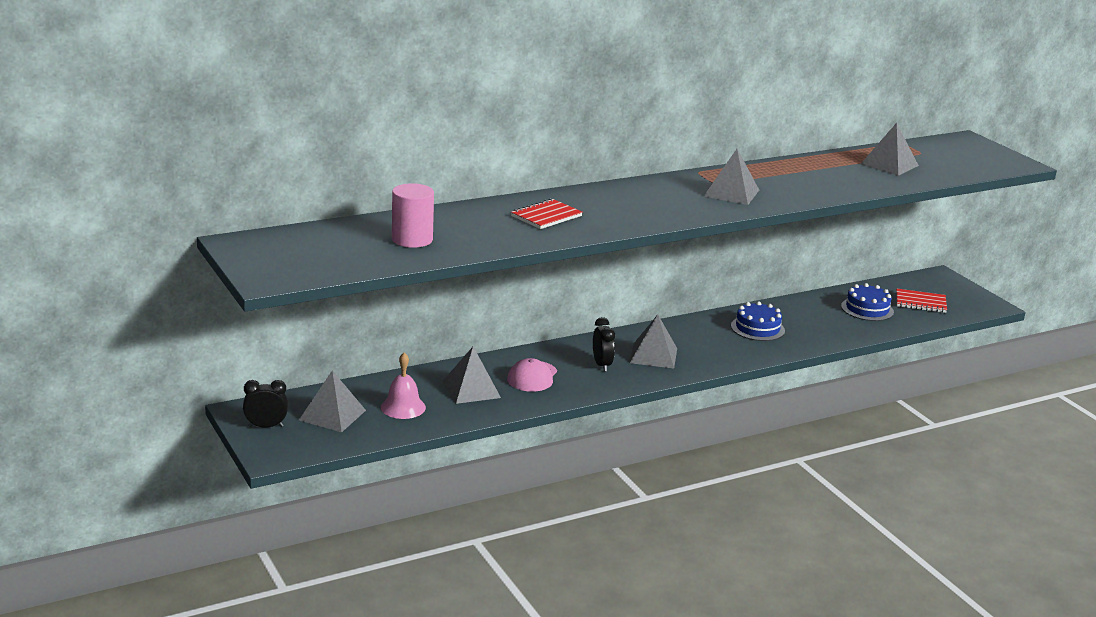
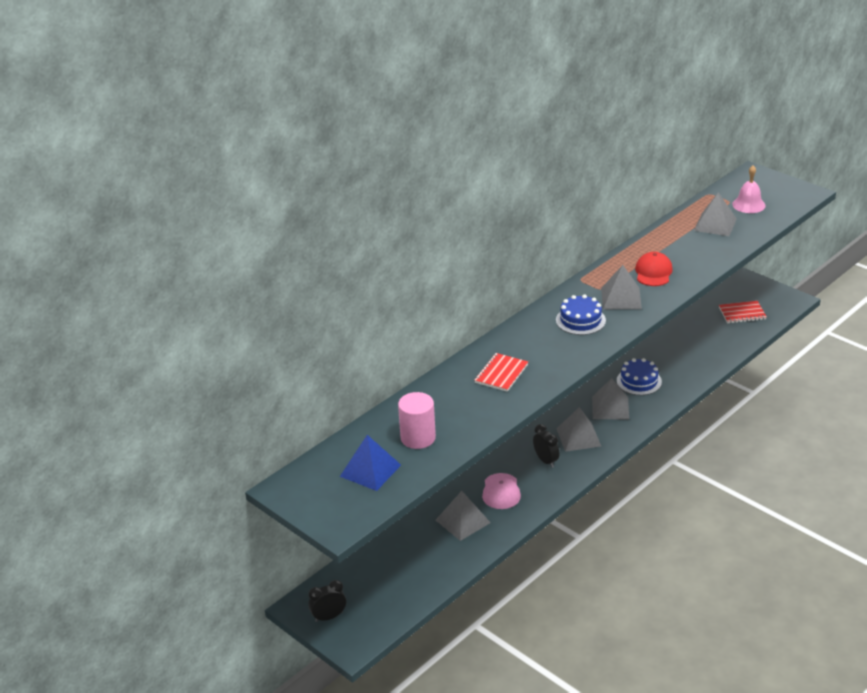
camera: 15 degrees left, 10 degrees up
(332, 415) = (373, 586): grey pyramid -> grey pyramid (610, 407)
(339, 250) = (370, 470): none -> blue pyramid
(403, 407) = (422, 559): pink bell -> pink bell (748, 204)
(785, 183) = (653, 272): none -> red cap
(867, 309) = (707, 333): blue cake -> blue cake (580, 320)

